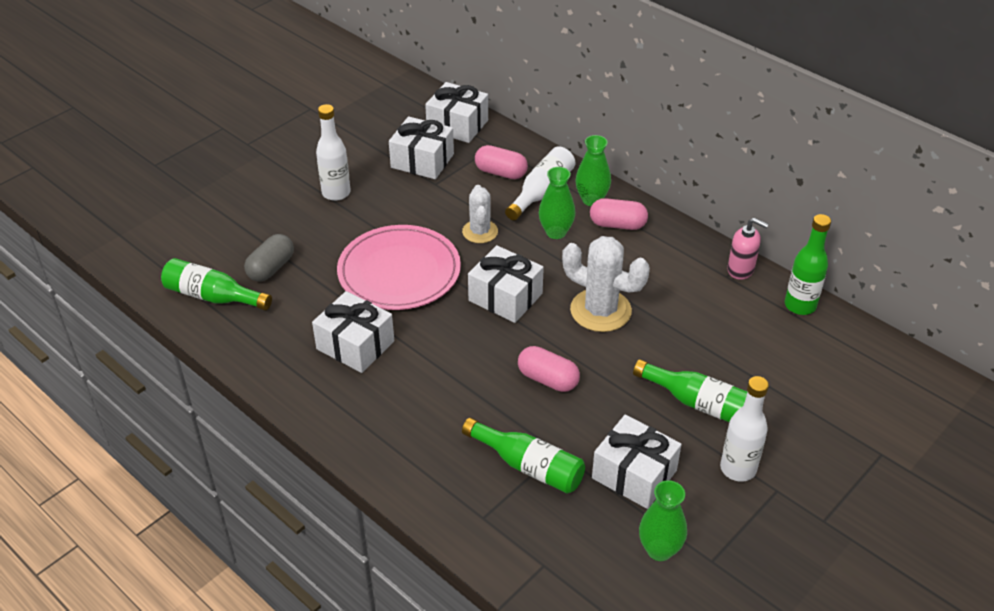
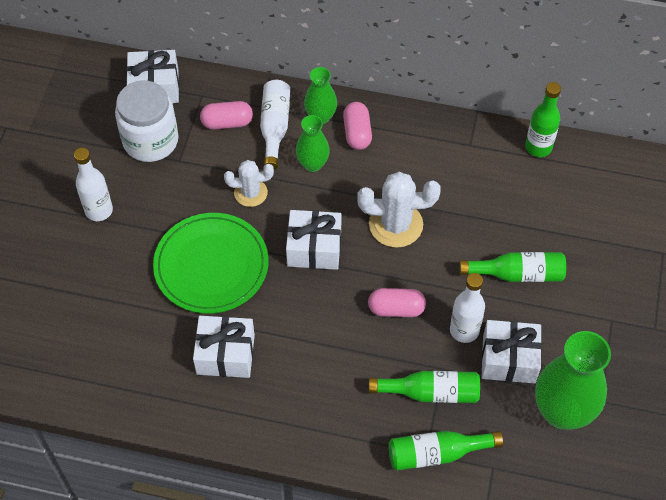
camera: 30 degrees left, 15 degrees up
(213, 296) = (70, 368): green bottle -> green bottle (437, 453)
(271, 268) = (99, 315): grey capsule -> none
(399, 271) = (211, 265): pink plate -> green plate
(422, 161) = (150, 140): white gift -> white jar
(480, 232) = (250, 193): white cactus -> white cactus turned 60 degrees counterclockwise
(617, 224) = (357, 133): pink capsule -> pink capsule turned 75 degrees counterclockwise
(659, 550) = (562, 412): green vase -> green vase, size x1.81
(738, 469) = (576, 316): white bottle -> white bottle (464, 330)
(741, 270) = (477, 133): pink soap dispenser -> none

